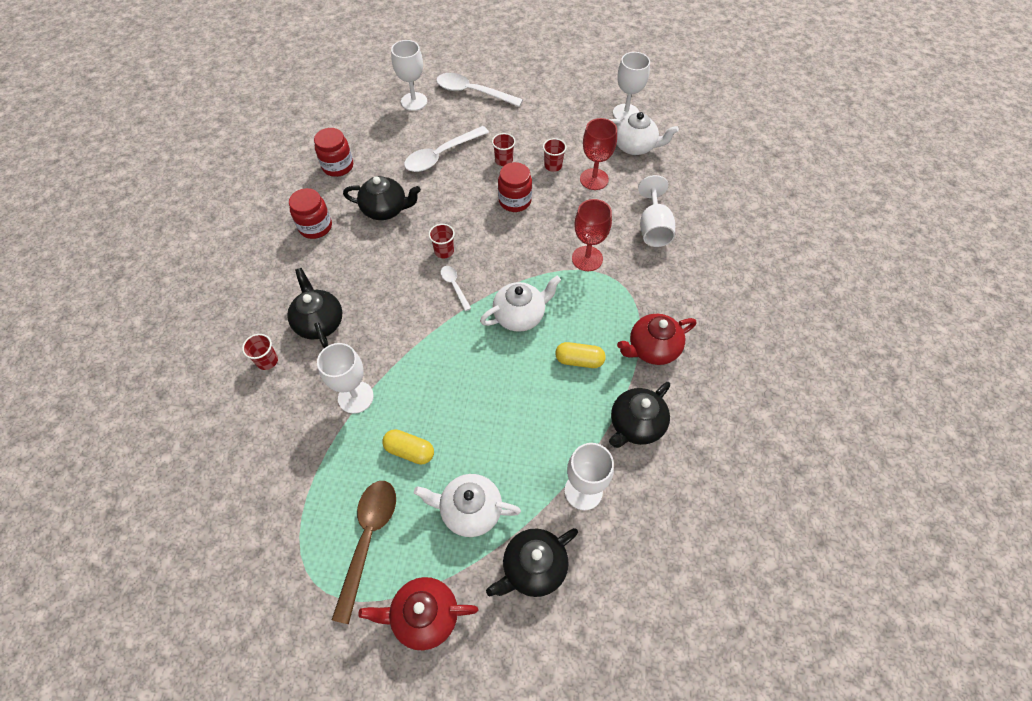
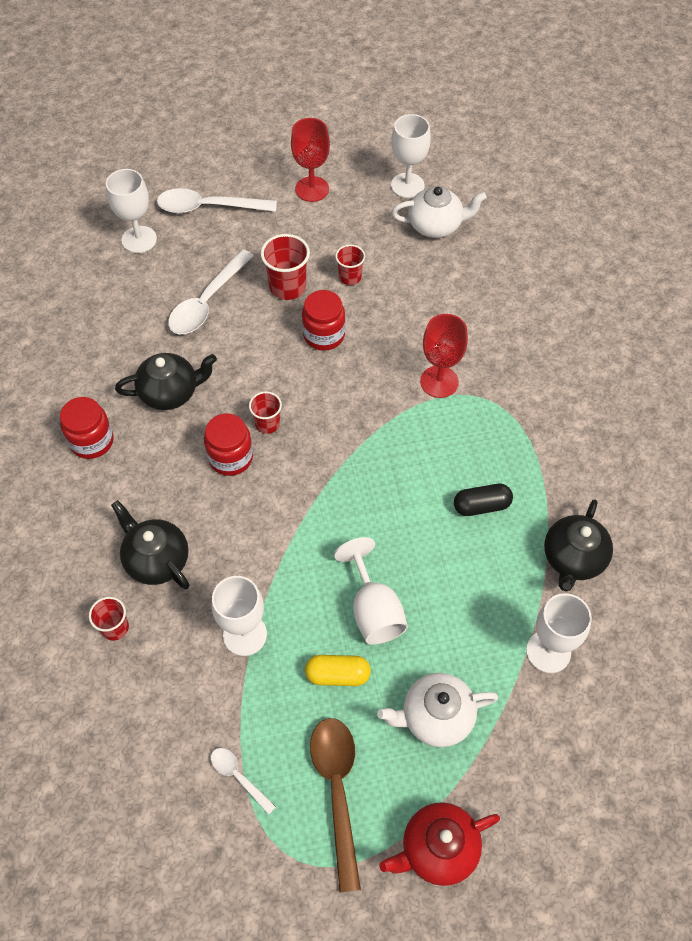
camera: 20 degrees left, 0 degrees up
(338, 166) = (82, 353): red jar -> red jar (231, 457)
(454, 286) = (299, 463): white spoon -> white spoon (238, 777)
(504, 160) = (287, 287): red cup -> red cup, size x1.60
(520, 315) = (392, 474): white teapot -> none
(533, 567) = (531, 753): black teapot -> none
(579, 360) = (481, 506): yellow capsule -> black capsule
(594, 179) = (405, 281): red goblet -> red goblet (312, 189)
(652, 348) = (555, 466): red teapot -> none
(653, 228) = (498, 322): white goblet -> white goblet (373, 610)

